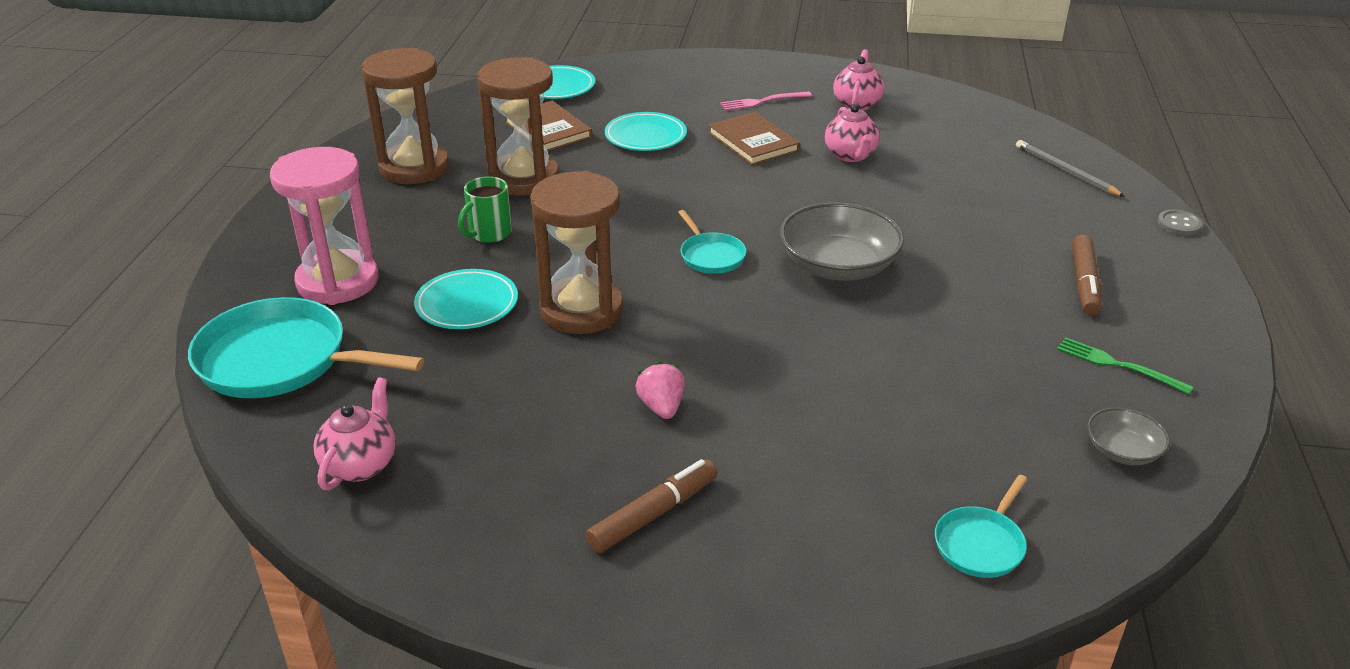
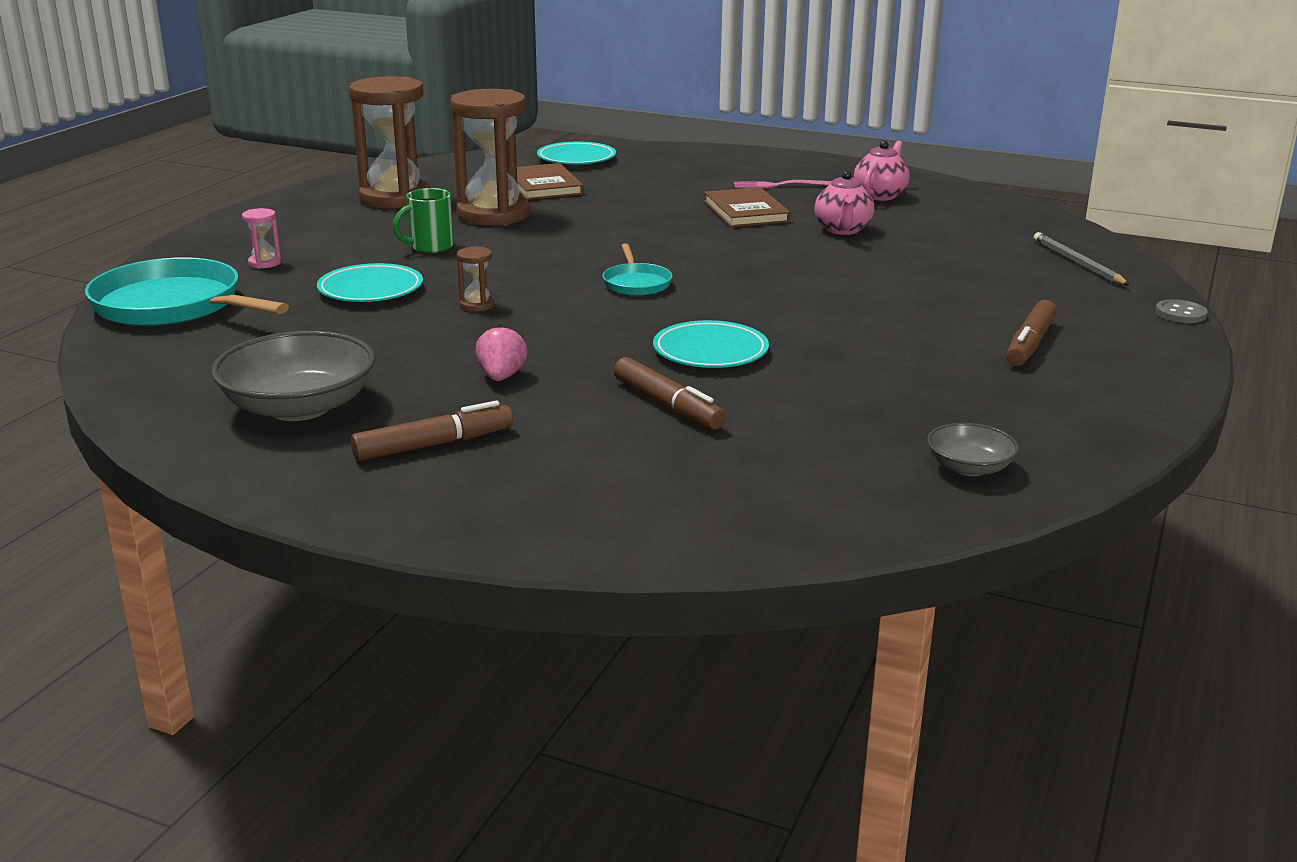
camera: 15 degrees right, 10 degrees down
(338, 282) = (265, 263): pink hourglass -> pink hourglass, size x0.40
(360, 465) = (189, 378): pink teapot -> none
(581, 310) = (477, 305): brown hourglass -> brown hourglass, size x0.40
(645, 137) = (637, 198): turquoise plate -> turquoise plate (710, 352)
(832, 419) = (668, 405): none -> brown marker
(838, 266) = (763, 304): grey bowl -> grey bowl (299, 407)
(981, 544) = (753, 511): turquoise pan -> none
(1117, 365) = (1017, 406): green fork -> none

